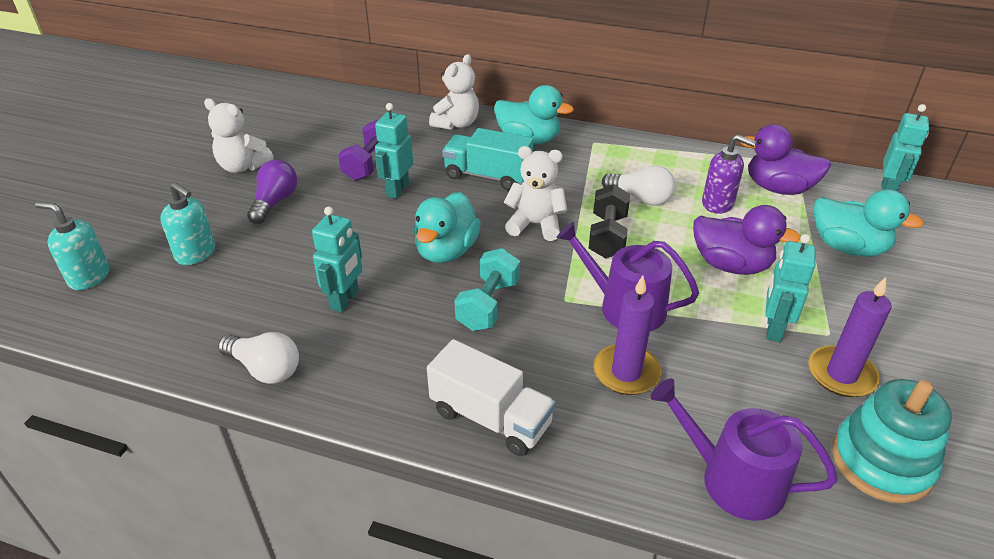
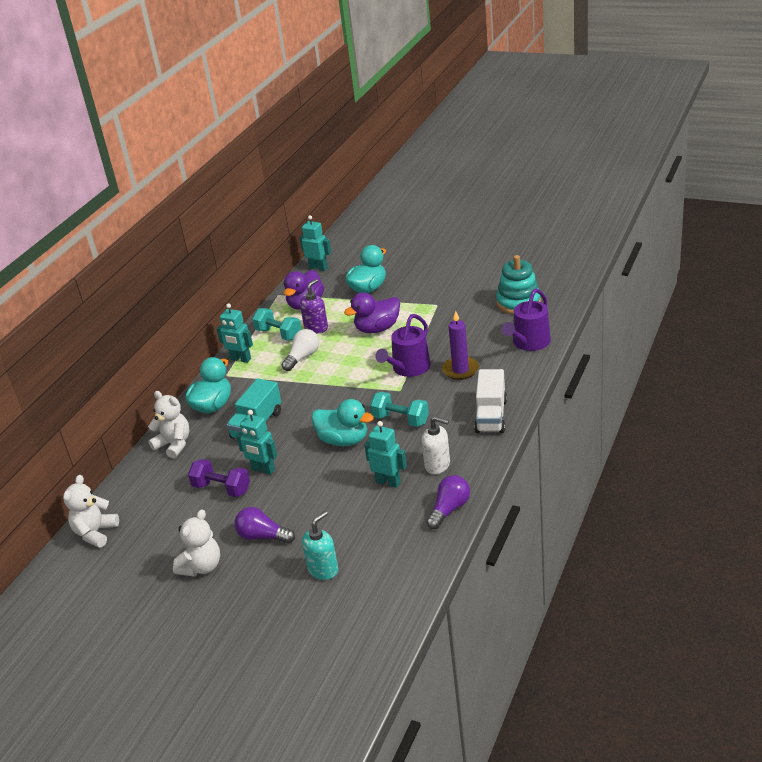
camera: 80 degrees left, 5 degrees down
(89, 277) = (342, 627): turquoise soap dispenser -> none
(265, 369) = (449, 509): white light bulb -> purple light bulb
(371, 351) = (437, 465): none -> white soap dispenser
(490, 418) = (491, 416): white truck -> white truck turned 150 degrees clockwise
(535, 225) = (322, 402): white teddy bear -> white teddy bear (95, 533)
(607, 236) = (341, 372): black dumbbell -> none
(694, 172) = (278, 334): none -> turquoise dumbbell
(731, 265) = (377, 329): purple duck -> purple duck turned 150 degrees counterclockwise
(773, 328) = (431, 320): turquoise robot -> turquoise robot (240, 359)
(841, 374) = (465, 305): purple candle -> none

